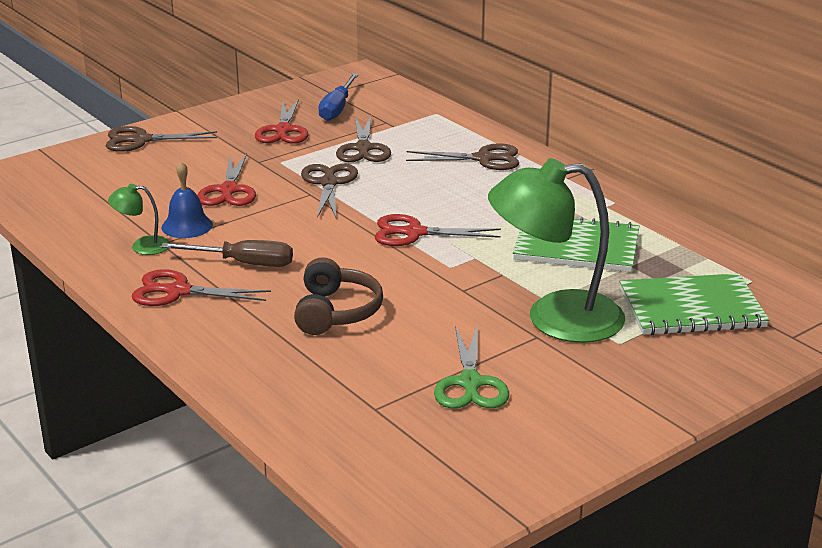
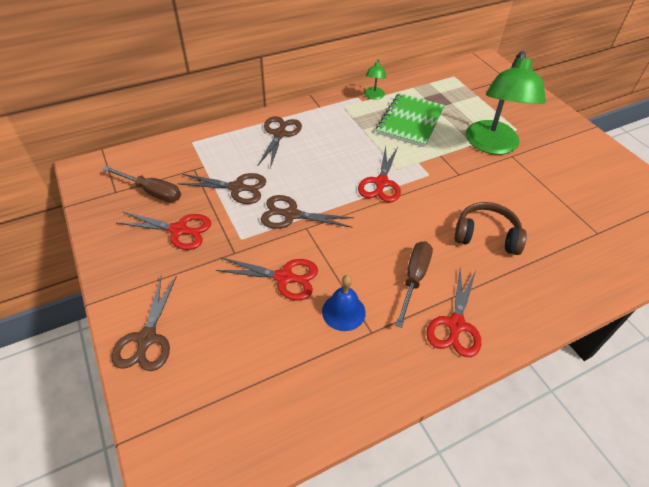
camera: 80 degrees left, 20 degrees up
(142, 246) = (375, 347): green lamp -> green lamp (373, 96)
(337, 108) = (152, 192): blue screwdriver -> brown screwdriver
(470, 383) = (564, 189): green scissors -> none
(691, 308) = (481, 99): green notebook -> none

